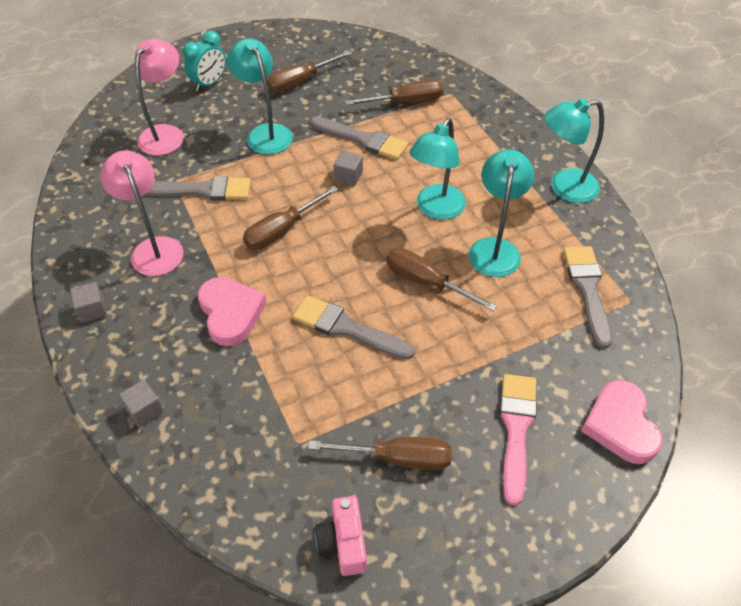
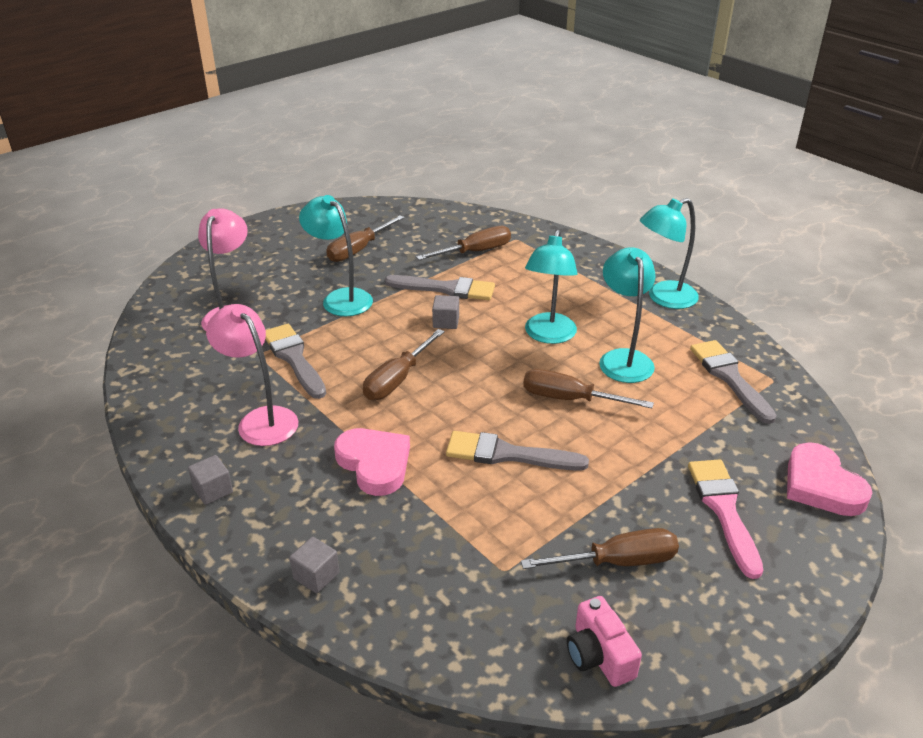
camera: 15 degrees left, 15 degrees down
(202, 190) = (294, 358): grey brush -> grey brush turned 105 degrees counterclockwise
(209, 83) = (261, 264): turquoise clock -> none

